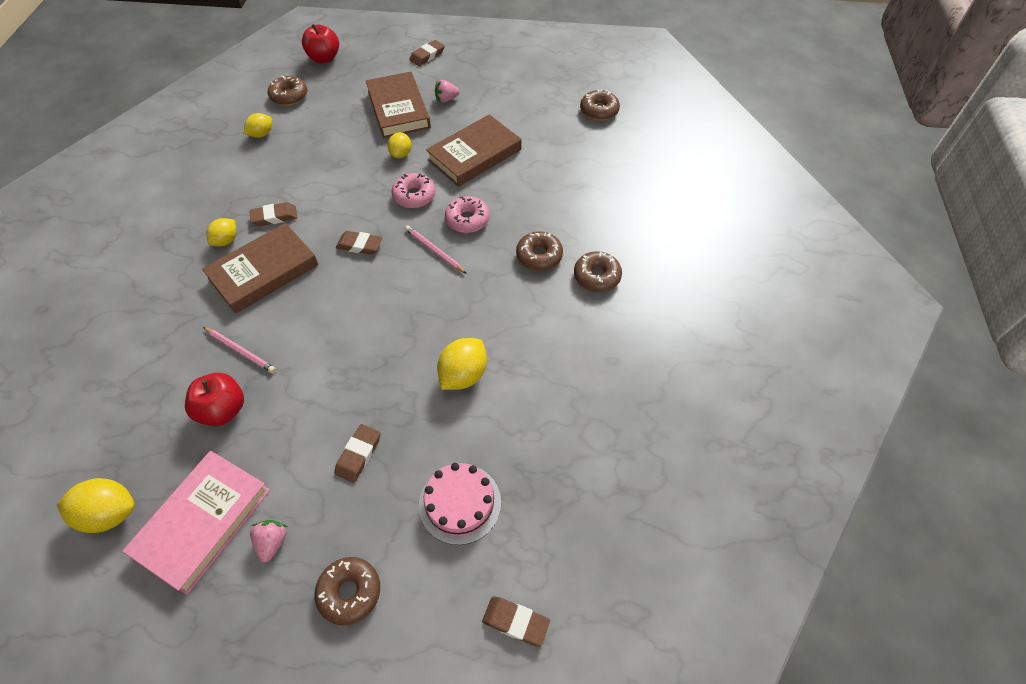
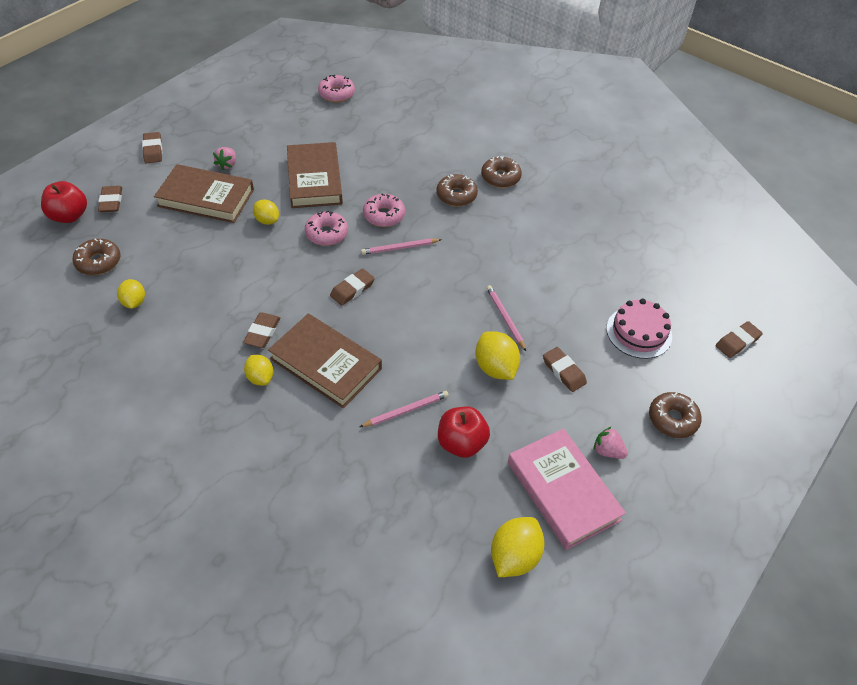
camera: 60 degrees left, 5 degrees down
(264, 272) = (326, 363): brown book -> brown book turned 45 degrees counterclockwise
(354, 68) = (111, 201): none -> brown eraser
(399, 372) = (505, 318): none -> pink pencil
(463, 375) = (534, 284): yellow lemon -> yellow lemon (495, 368)
(599, 111) = (336, 94): brown donut -> pink donut

